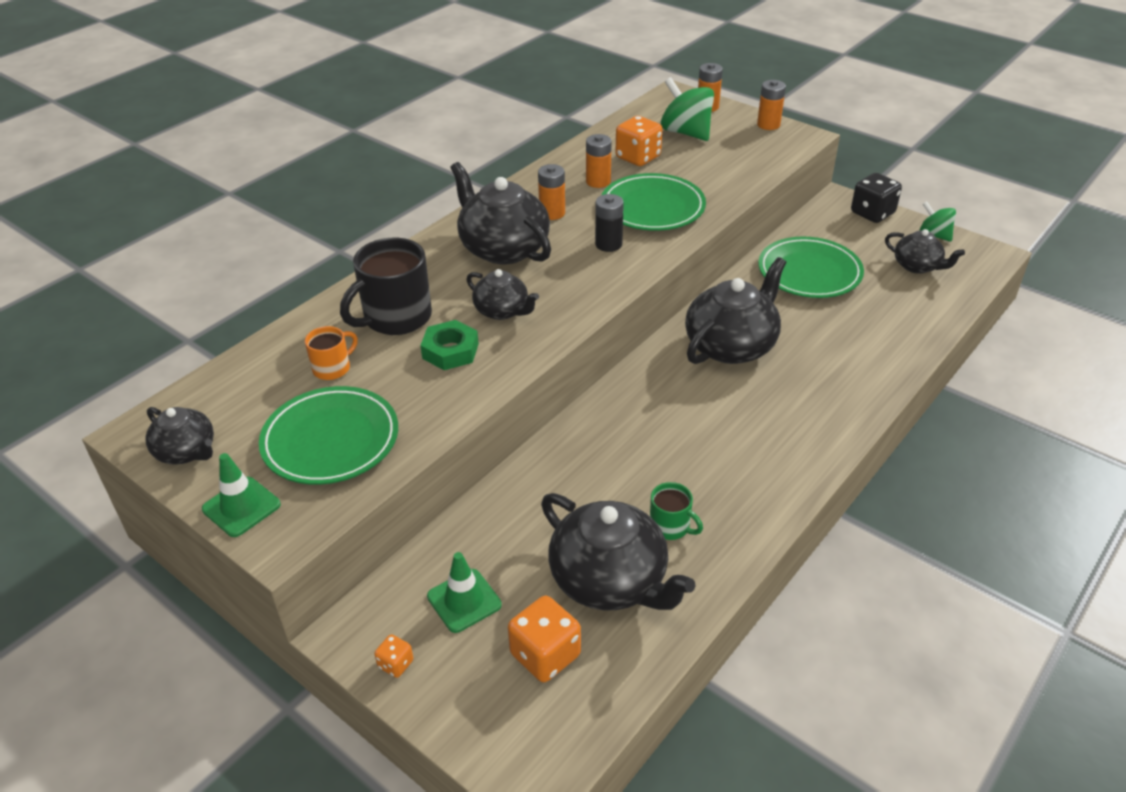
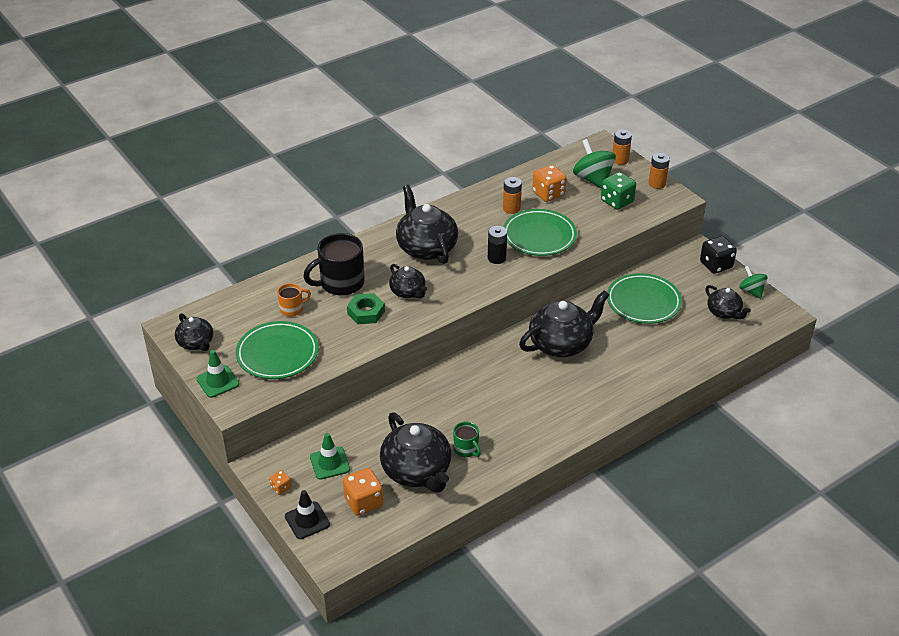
camera: 15 degrees right, 0 degrees up
(461, 713) = (307, 520): none -> black traffic cone
(552, 213) = (469, 227): orange battery -> none
(730, 152) = (617, 201): none -> green dice

